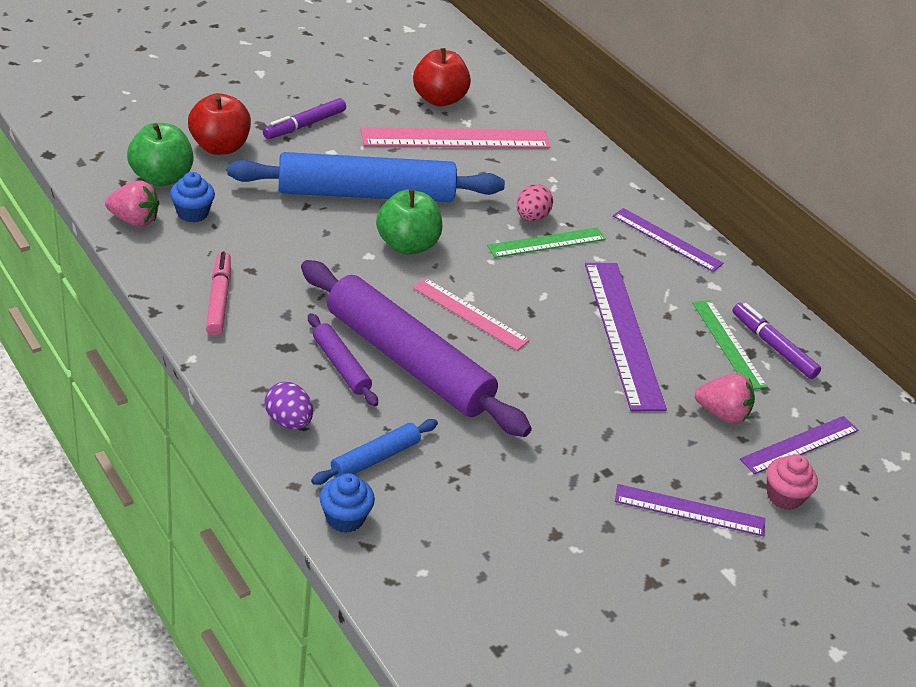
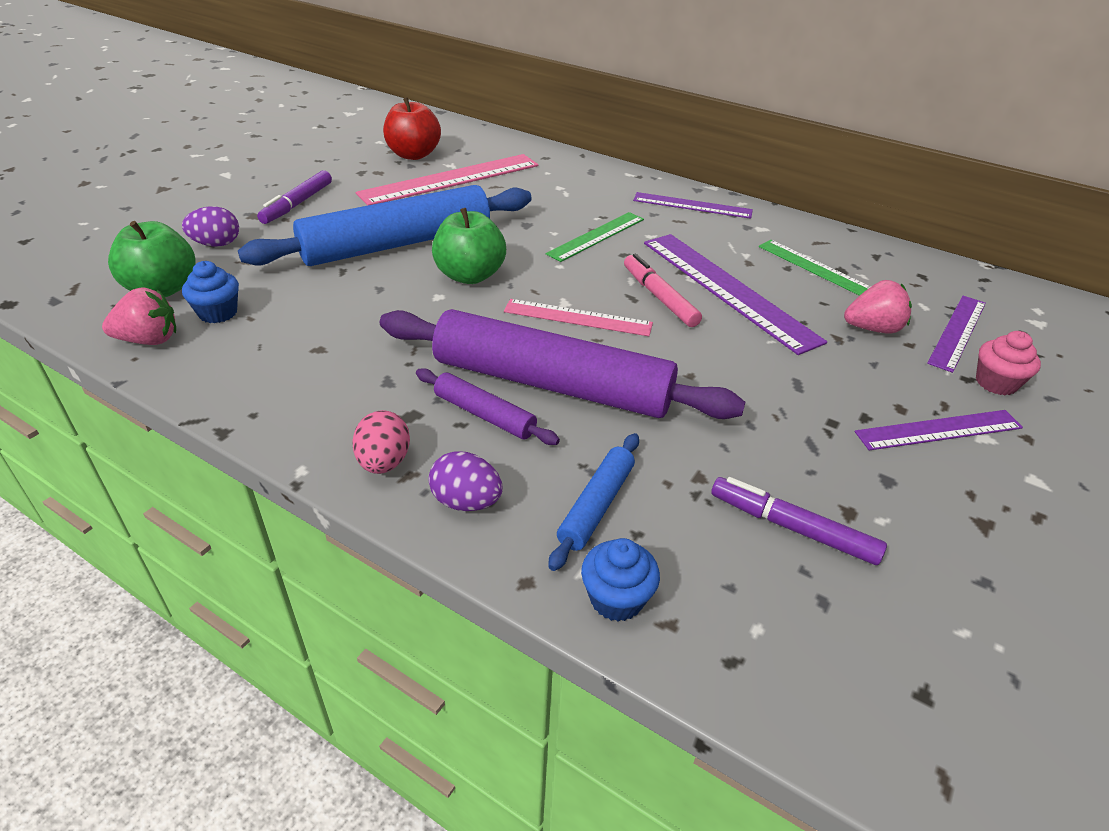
camera: 20 degrees left, 0 degrees up
(219, 147) = (216, 244): red apple -> purple egg
(219, 299) = (298, 391): pink marker -> pink marker (659, 298)
(531, 217) = (566, 221): pink egg -> pink egg (384, 462)
(773, 347) = (853, 260): purple marker -> purple marker (793, 528)

